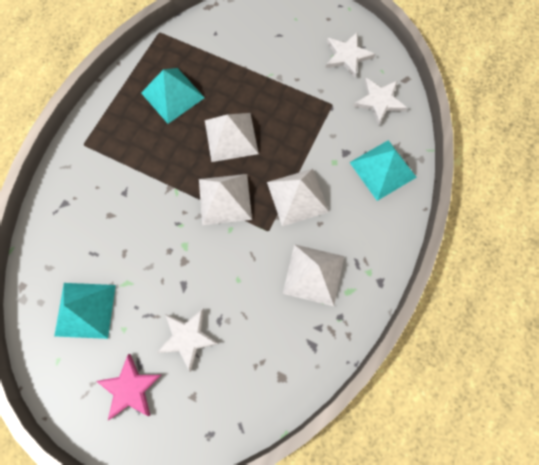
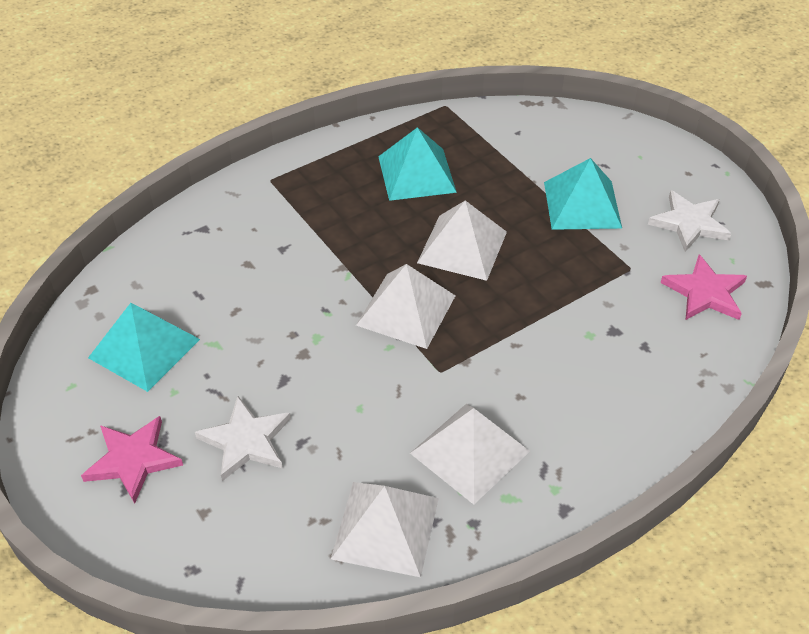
camera: 30 degrees right, 25 degrees down
(297, 197) = (508, 351): white pyramid -> white pyramid (385, 528)
(379, 101) = (705, 292): white star -> pink star
(382, 169) = (658, 374): turquoise pyramid -> turquoise pyramid (582, 204)

